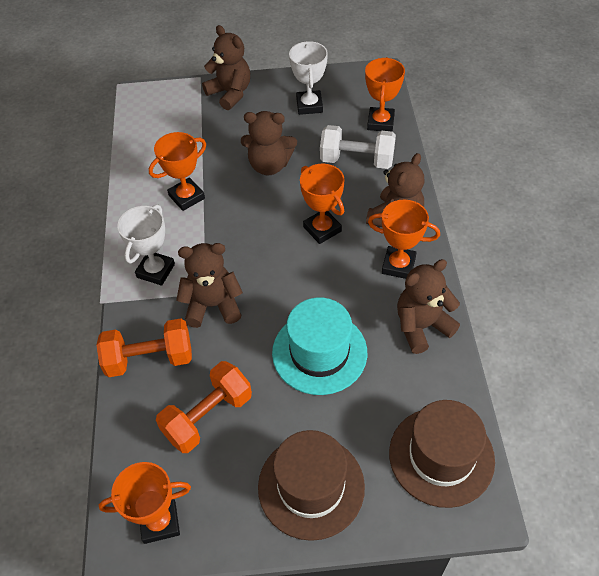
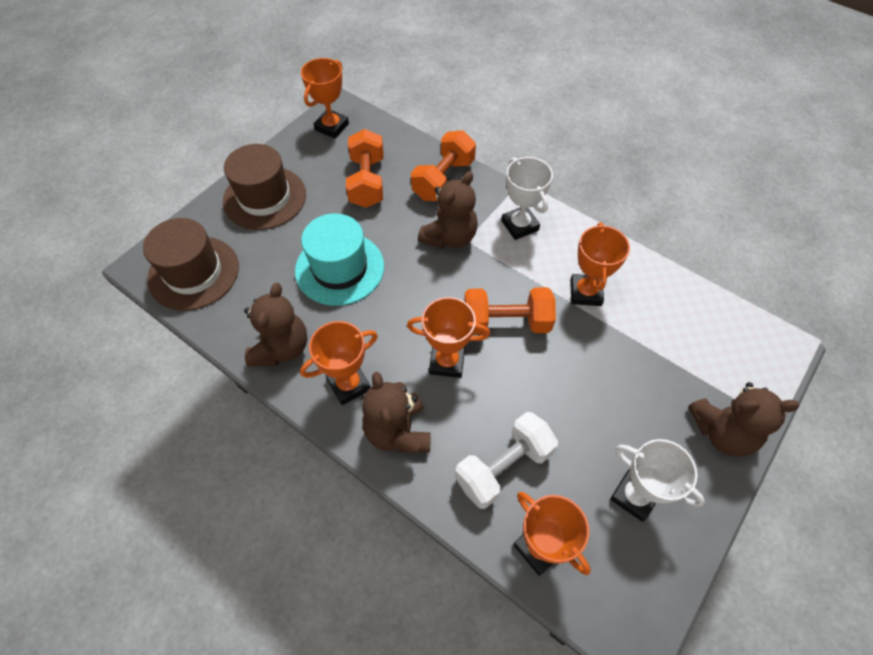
camera: 130 degrees right, 5 degrees up
(257, 220) = (506, 322): none -> orange dumbbell
(269, 165) = (569, 383): brown teddy bear -> none

